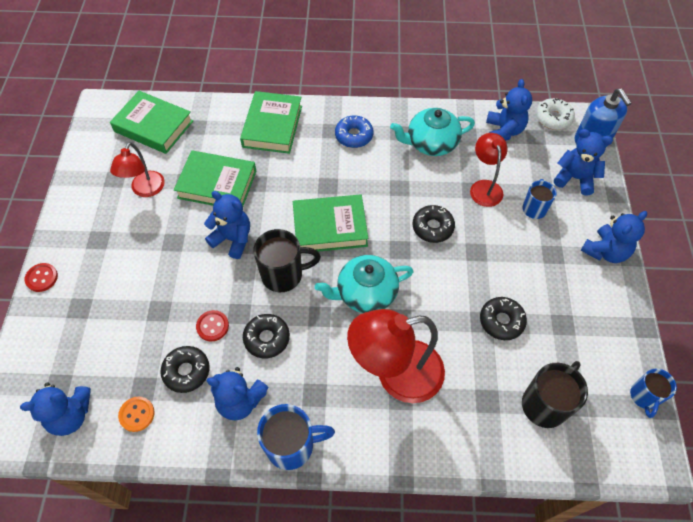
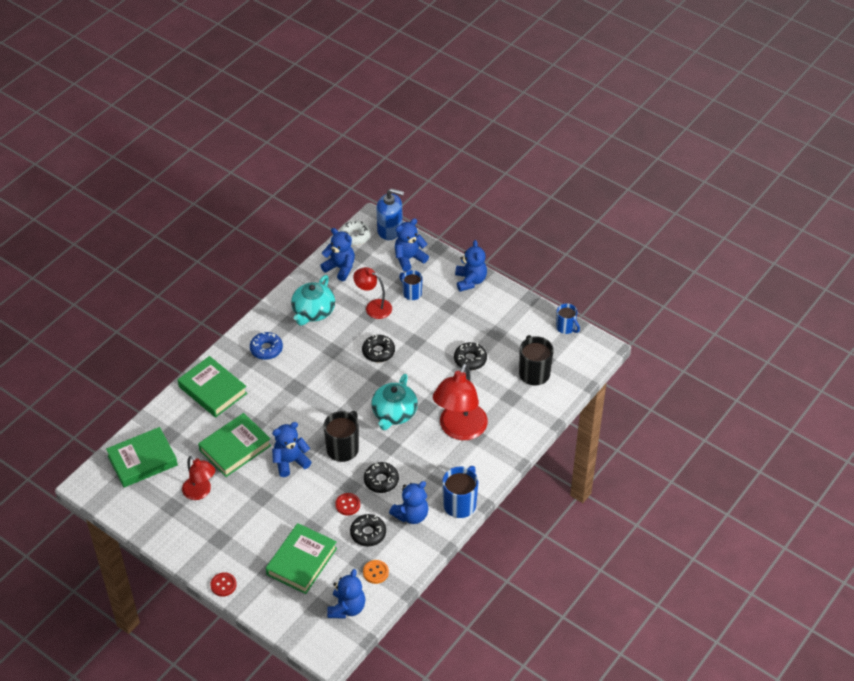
camera: 55 degrees left, 10 degrees down
(330, 227) = (329, 404): green book -> green book (302, 561)

